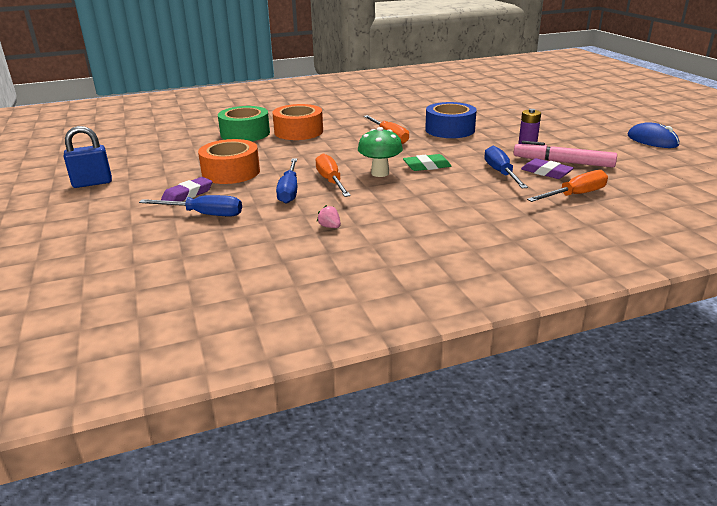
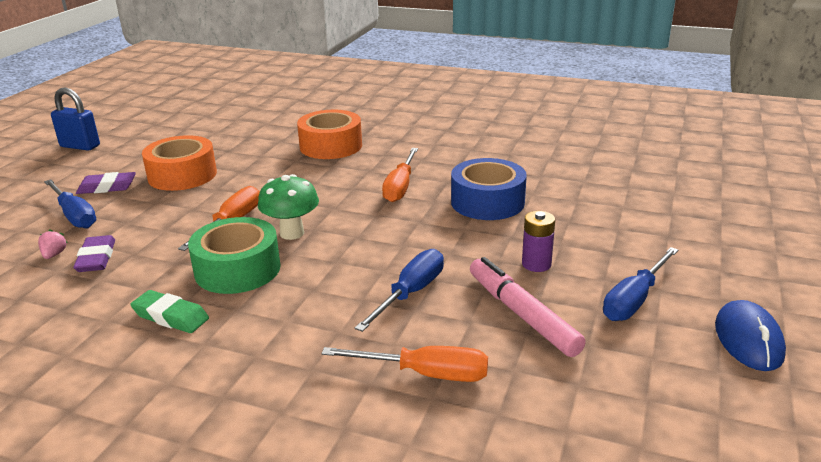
camera: 40 degrees right, 0 degrees up
(245, 133) = (282, 131): green tape -> green tape (237, 269)
(289, 191) = (178, 219): blue screwdriver -> blue screwdriver (634, 300)
(330, 227) = (120, 279): pink strawberry -> pink strawberry (54, 255)
(427, 166) = (353, 245): green eraser -> green eraser (170, 316)
(546, 172) = (466, 319): purple eraser -> purple eraser (96, 258)

